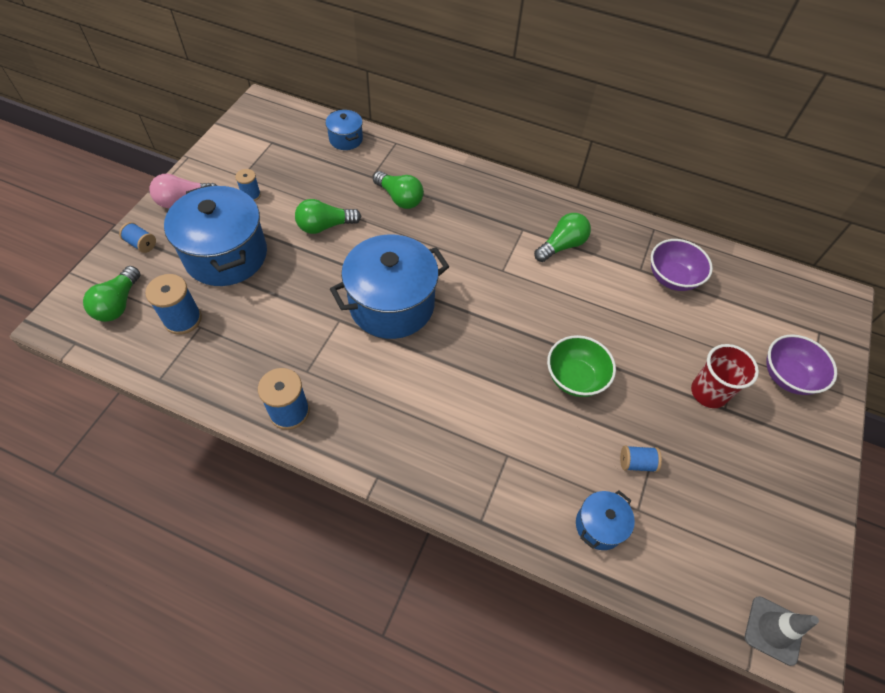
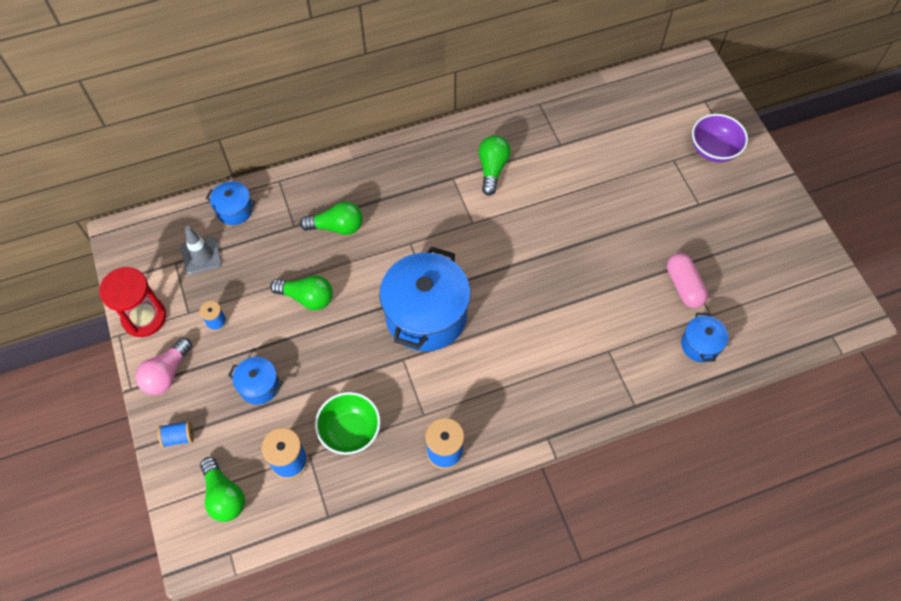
camera: 40 degrees left, 5 degrees up
(214, 158) = (144, 317): none -> red hourglass
(226, 255) = (259, 386): blue pot -> blue pot, size x0.48
(325, 226) = (307, 297): green light bulb -> green light bulb turned 105 degrees counterclockwise
(575, 378) = (596, 262): green bowl -> green bowl (350, 431)
(636, 463) = (684, 286): blue spool -> pink capsule
(672, 278) = (586, 134): purple bowl -> none
(708, 392) = (681, 201): red cup -> none
(773, 630) = (835, 319): grey traffic cone -> grey traffic cone (201, 255)

